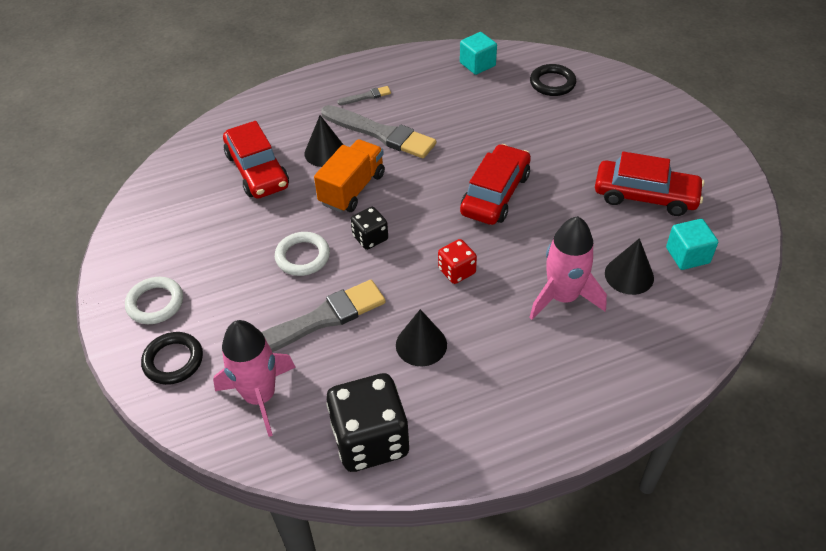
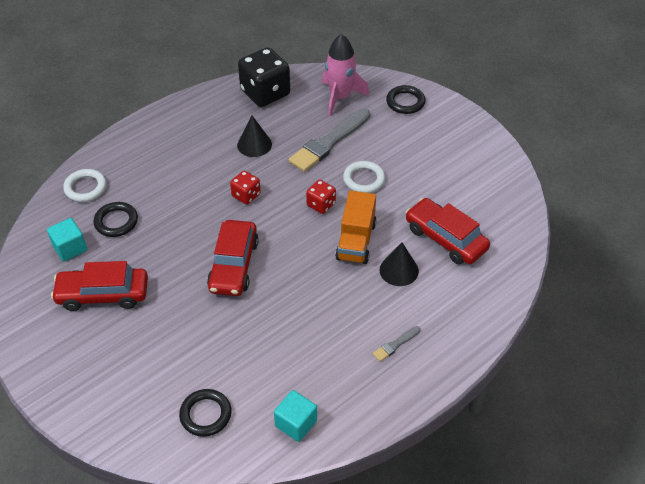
camera: 160 degrees right, 0 degrees up
(155, 303) = (443, 128): white ring -> white ring (85, 188)
(370, 238) = (321, 204): black dice -> red dice
(380, 133) = (359, 303): grey brush -> none
(563, 297) = (164, 195): pink rocket -> none
(629, 275) = (116, 222): black cone -> black ring

